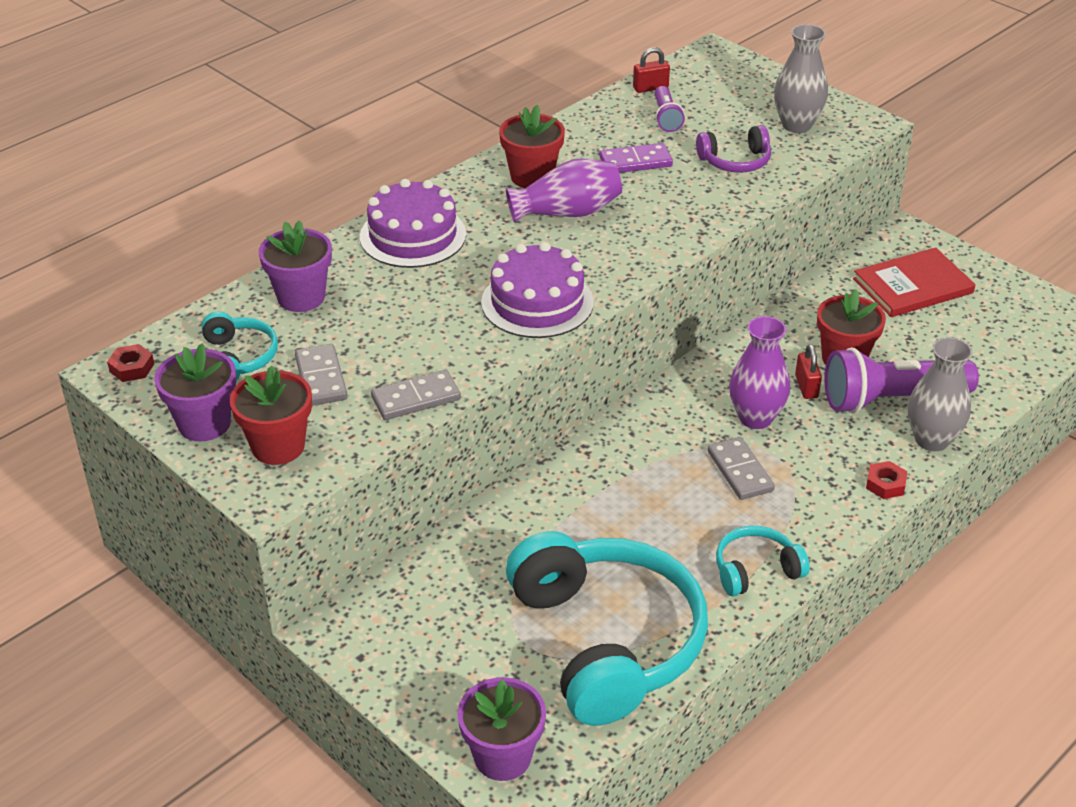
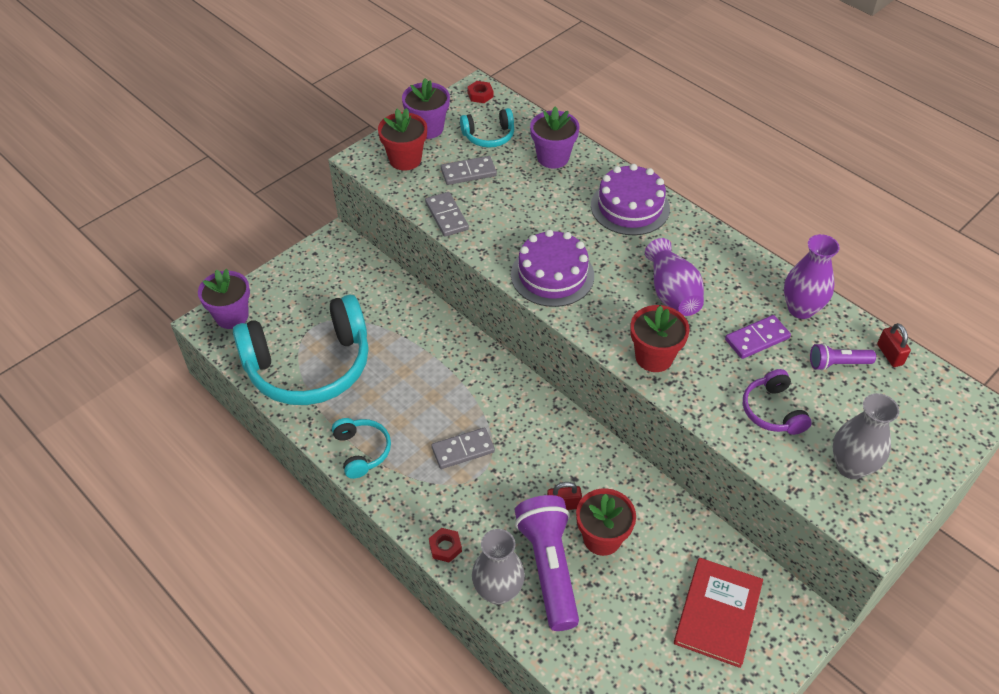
camera: 90 degrees right, 10 degrees up
(532, 177) = (721, 272): red flower pot -> red flower pot (654, 357)
(635, 162) = (757, 339): purple domino -> purple domino turned 75 degrees clockwise
(755, 418) = (524, 465): purple vase -> purple vase (801, 309)
(913, 286) = (717, 613): red book -> red book turned 45 degrees clockwise

